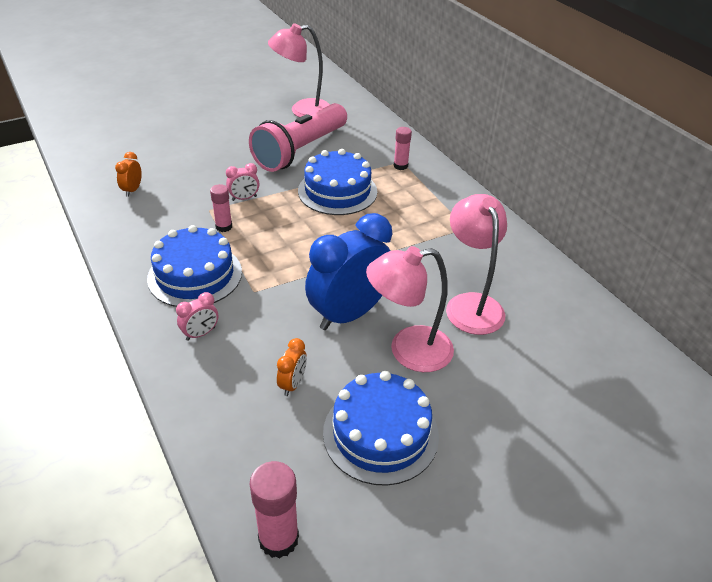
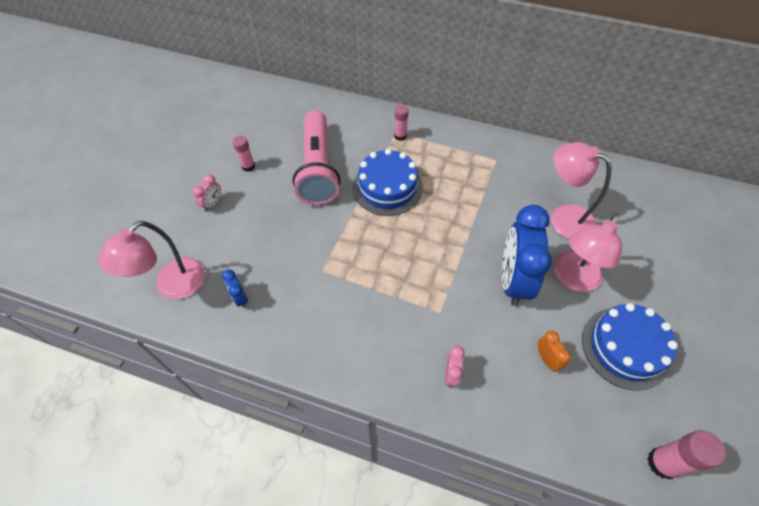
camera: 40 degrees left, 15 degrees up
(132, 190) = (240, 298): orange clock -> blue clock
(195, 275) = (387, 333): blue cake -> none
(224, 227) = (352, 277): pink glue stick -> pink glue stick (248, 166)
(244, 198) = (334, 241): pink clock -> pink clock (212, 204)
(302, 110) = (271, 129): pink lamp -> pink lamp (172, 286)

